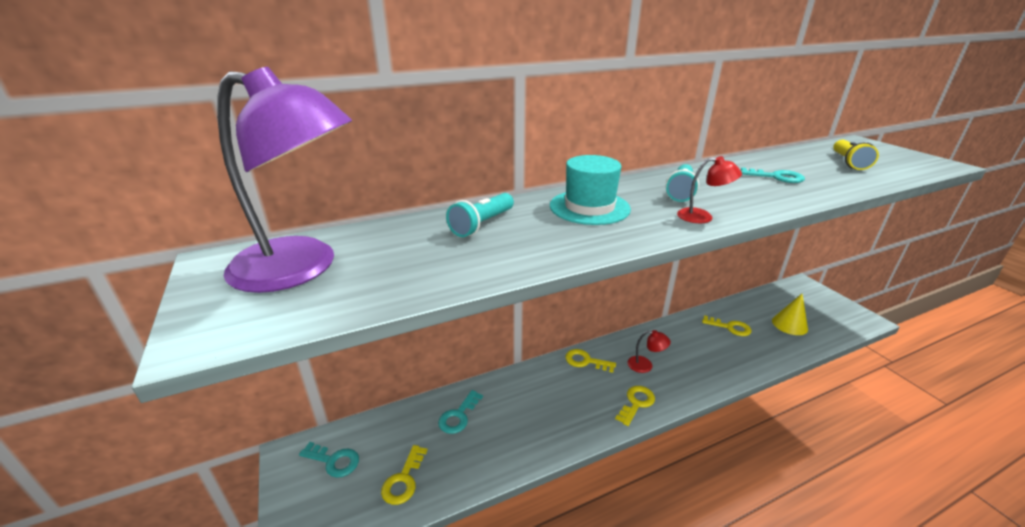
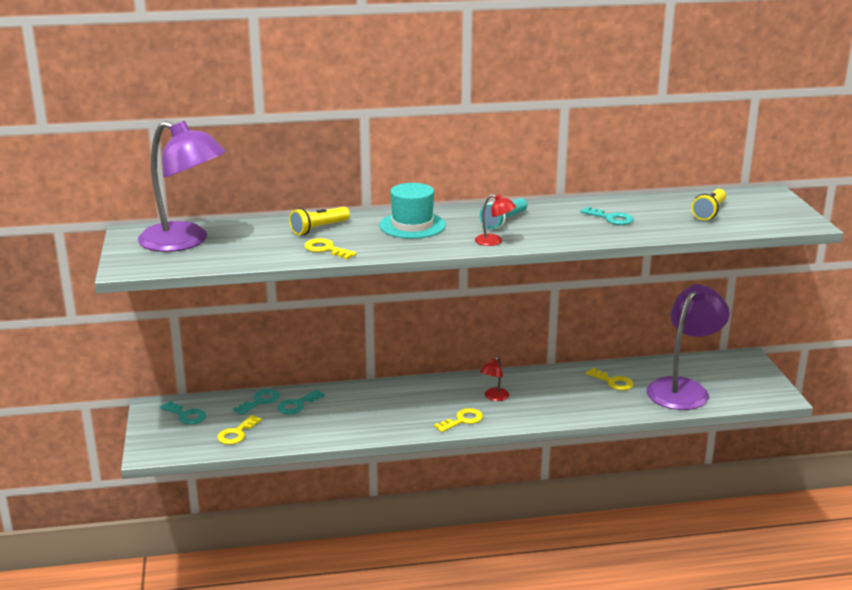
camera: 15 degrees right, 5 degrees down
(416, 418) = (260, 401): none -> turquoise key
(482, 224) = (318, 229): turquoise flashlight -> yellow flashlight
(585, 361) = (437, 386): yellow key -> yellow key (326, 249)
(645, 365) = (494, 397): red lamp -> red lamp turned 90 degrees clockwise
(789, 324) = (683, 388): yellow cone -> purple lamp

